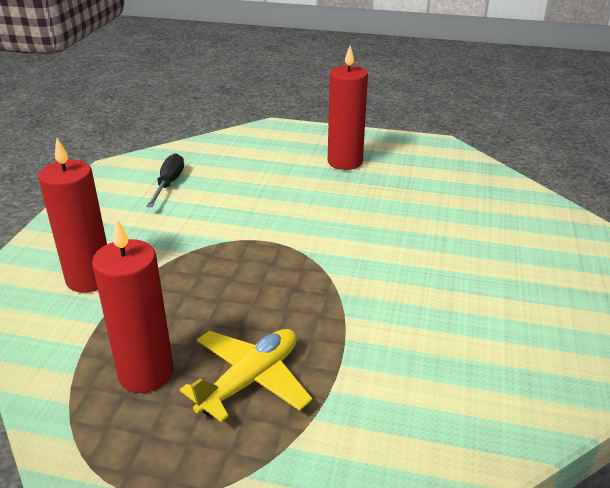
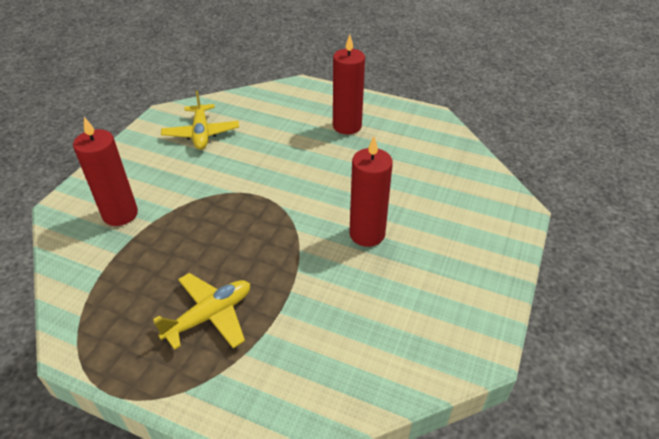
camera: 10 degrees right, 10 degrees up
(146, 373) = (138, 300): red candle -> red candle (367, 234)
(168, 184) = (201, 133): black screwdriver -> yellow plane

